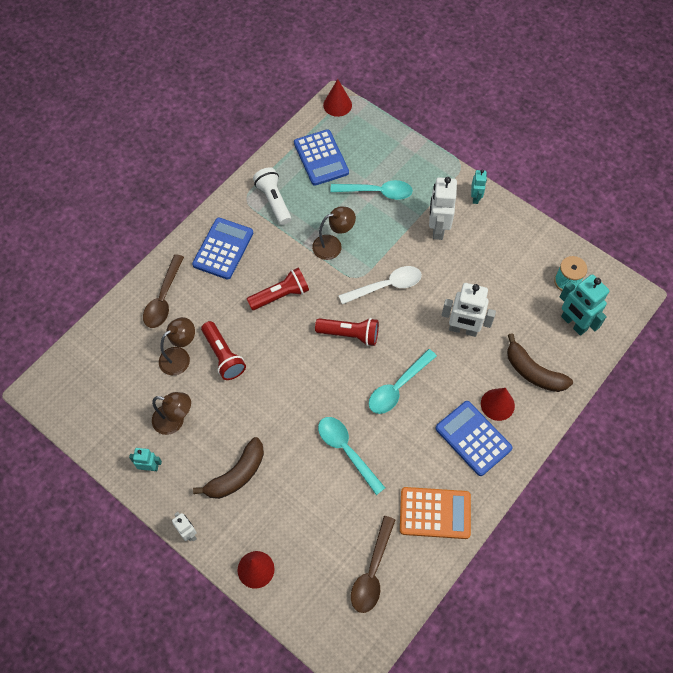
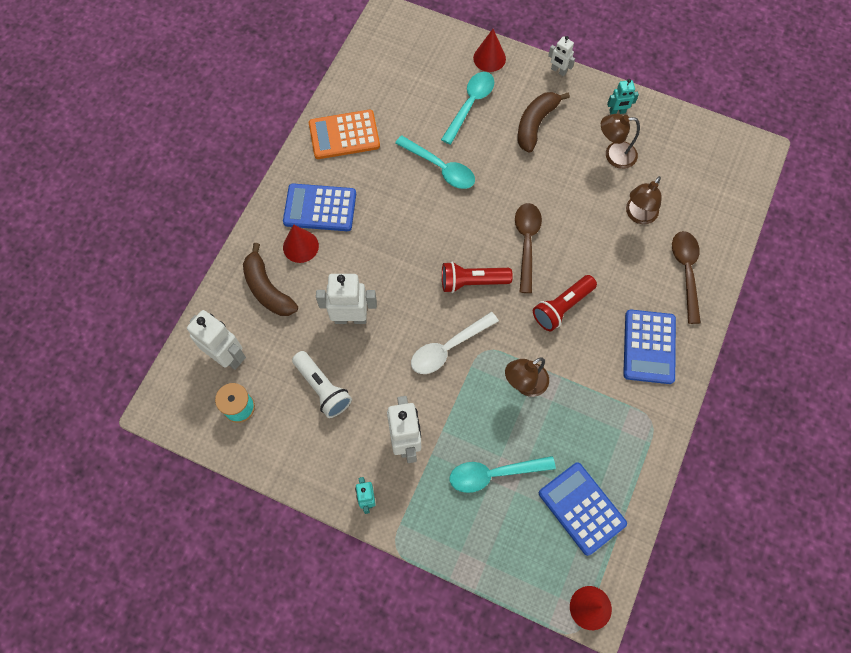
camera: 165 degrees right, 5 degrees up
(223, 356) = (595, 227): red flashlight -> none
(273, 201) = (617, 426): white flashlight -> white flashlight (322, 388)
(372, 571) = (389, 79): brown spoon -> brown spoon (526, 243)
(398, 387) = (406, 239): turquoise spoon -> turquoise spoon (470, 105)
(473, 438) = (320, 208): blue calculator -> blue calculator turned 150 degrees clockwise
(533, 372) = (267, 289): brown banana -> brown banana turned 150 degrees counterclockwise
(573, 323) = (227, 356): turquoise robot -> white robot

